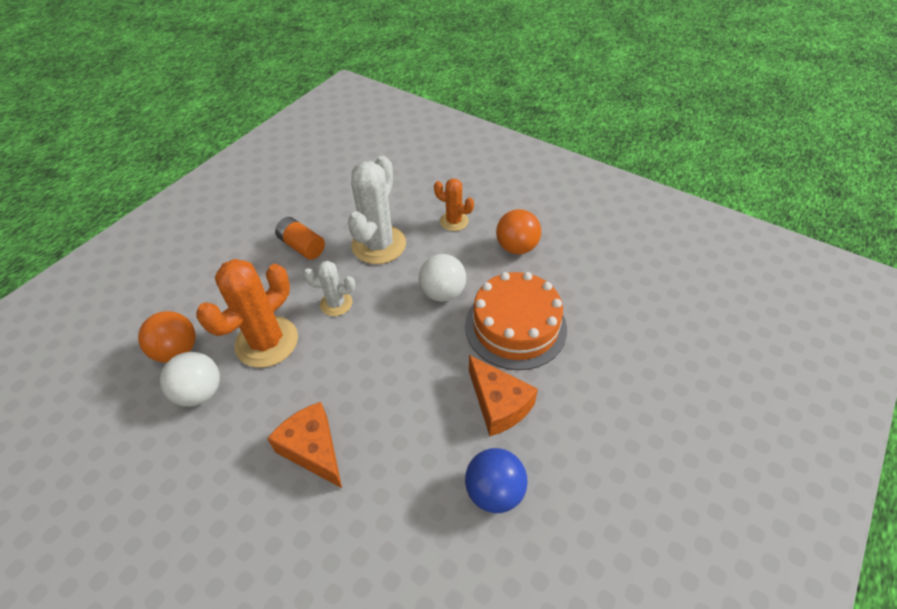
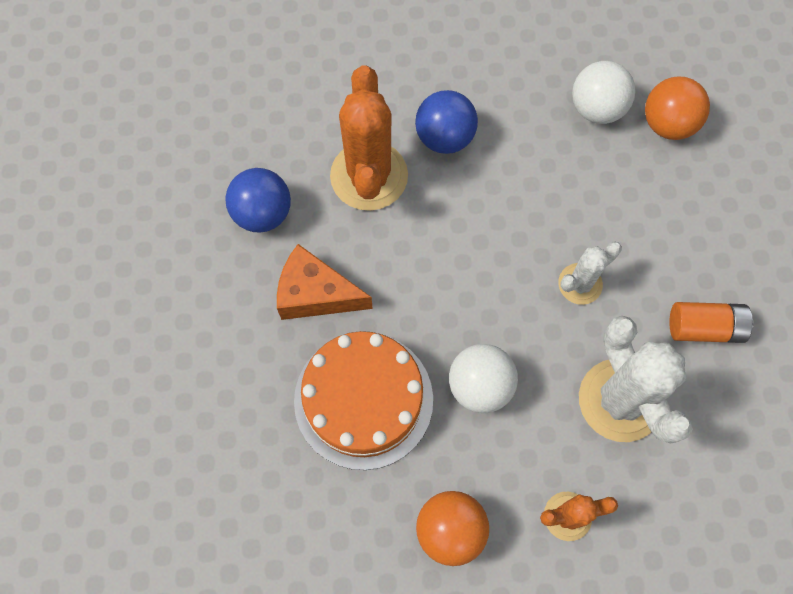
camera: 140 degrees right, 20 degrees up
(267, 342) = (598, 192): orange cactus -> orange cactus (369, 176)
(313, 449) = (444, 137): orange cheese -> blue ball

